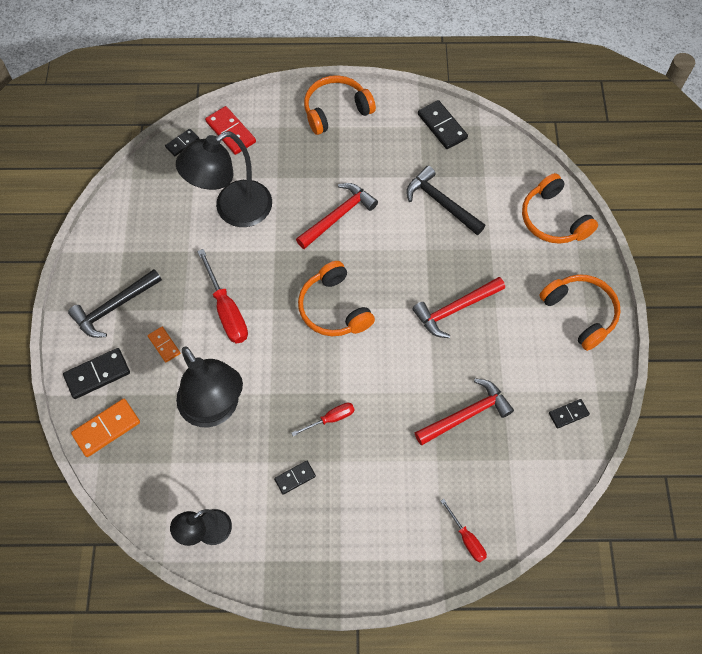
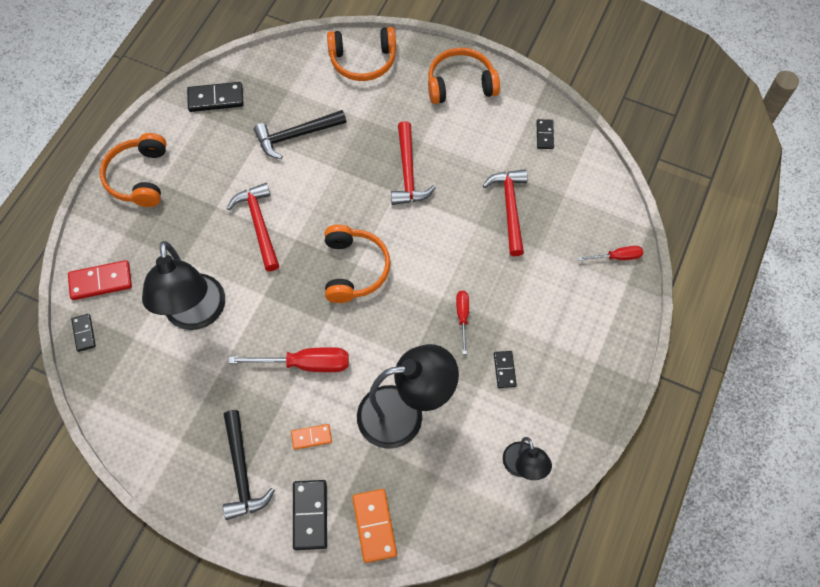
camera: 65 degrees left, 0 degrees up
(333, 308) = (354, 269): orange headphones -> orange headphones turned 90 degrees counterclockwise

